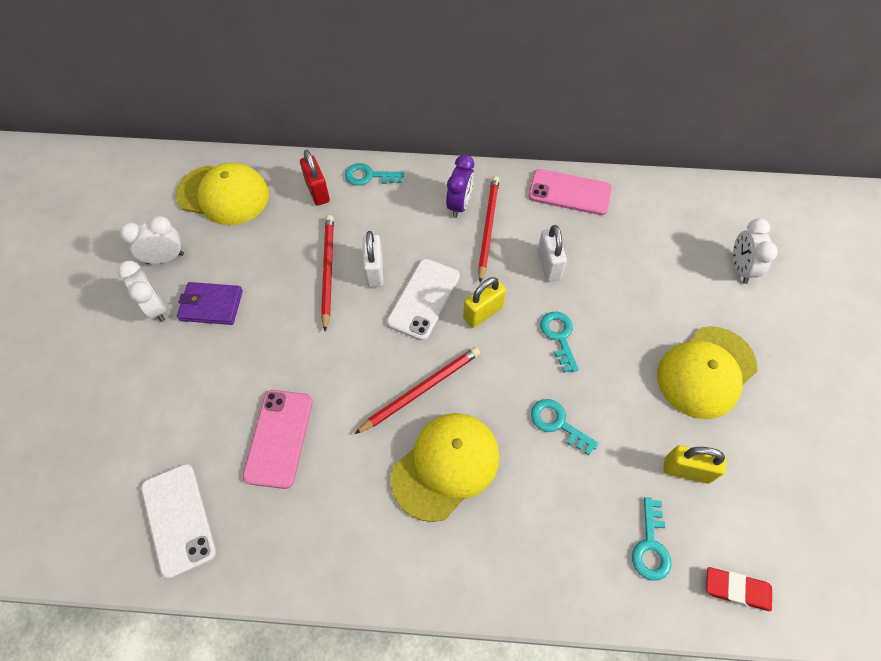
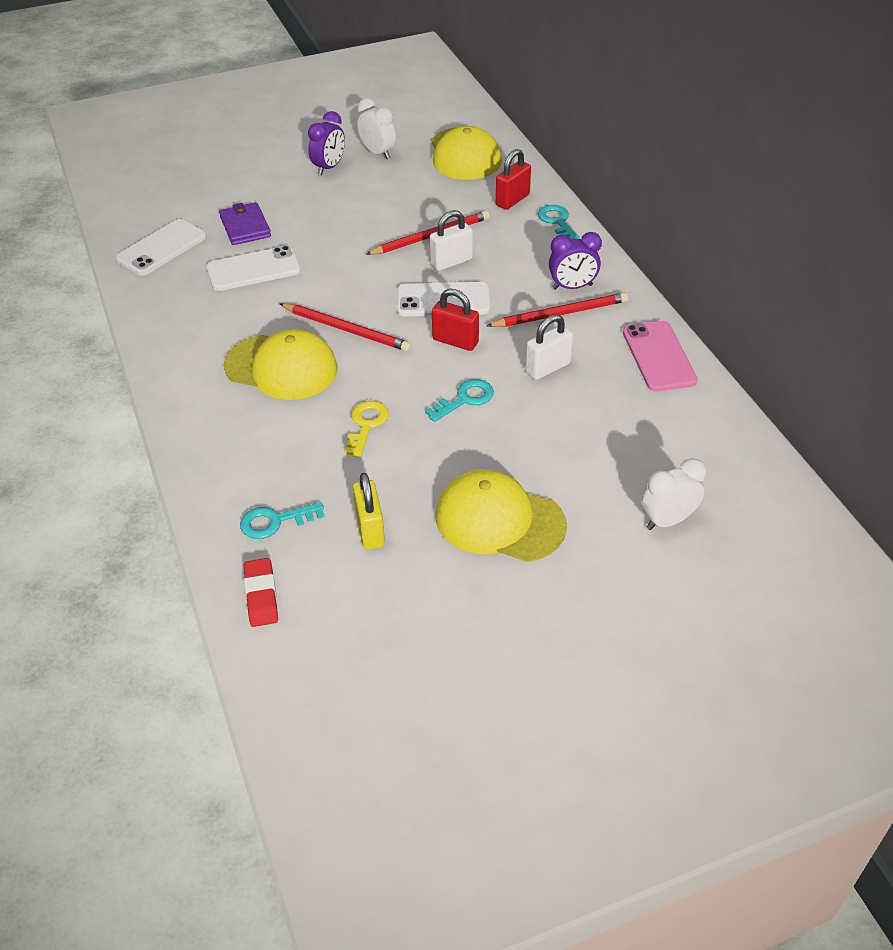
camera: 65 degrees right, 15 degrees down
(156, 308) = (329, 167): white clock -> purple clock
(211, 305) = (350, 191): purple wallet -> purple wallet (245, 227)
(279, 438) = (253, 269): pink phone -> white phone
(483, 313) = (455, 341): yellow padlock -> red padlock
(557, 423) = (366, 425): turquoise key -> yellow key

